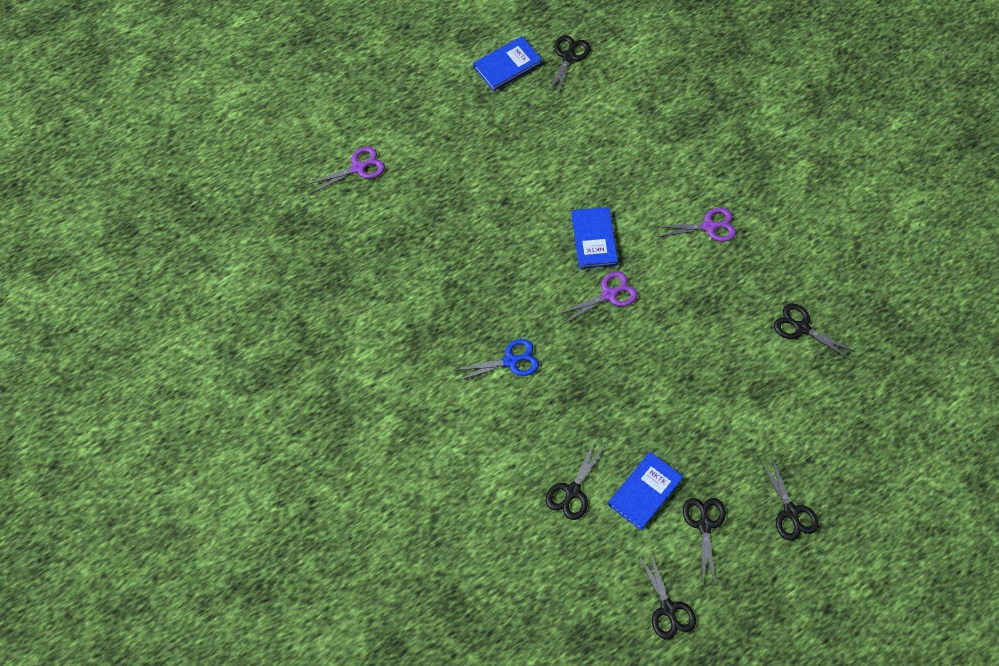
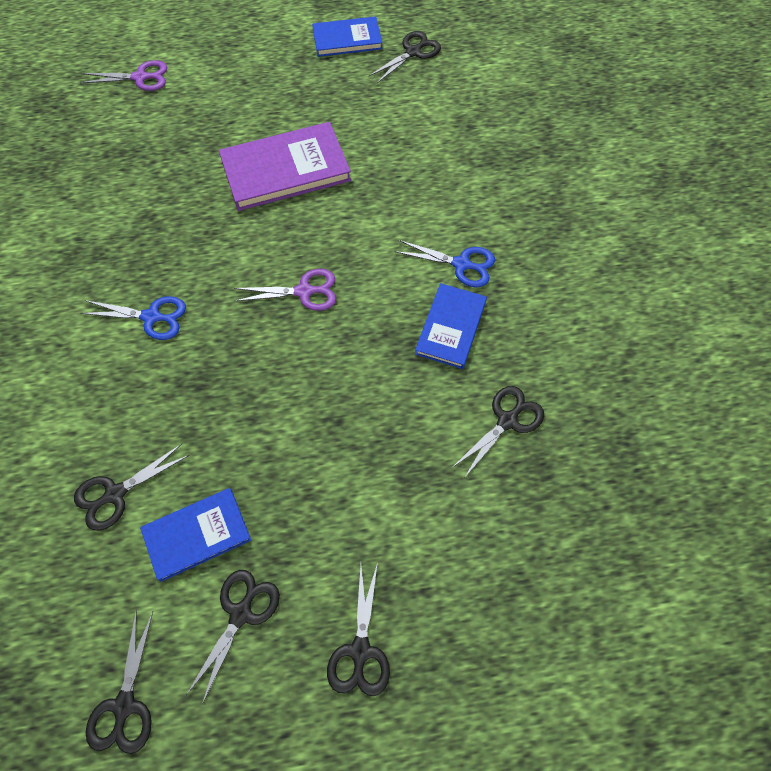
camera: 25 degrees right, 0 degrees up
(533, 203) = (285, 170): none -> purple book
(594, 239) = (326, 229): blue book -> blue book (450, 327)
(709, 226) = (461, 264): purple scissors -> blue scissors
(801, 328) = (507, 421): black scissors -> black scissors turned 75 degrees clockwise

